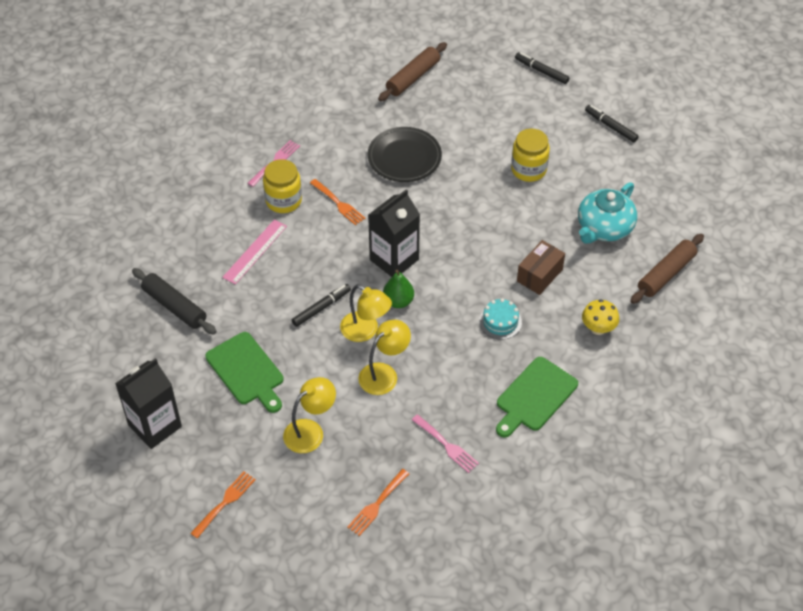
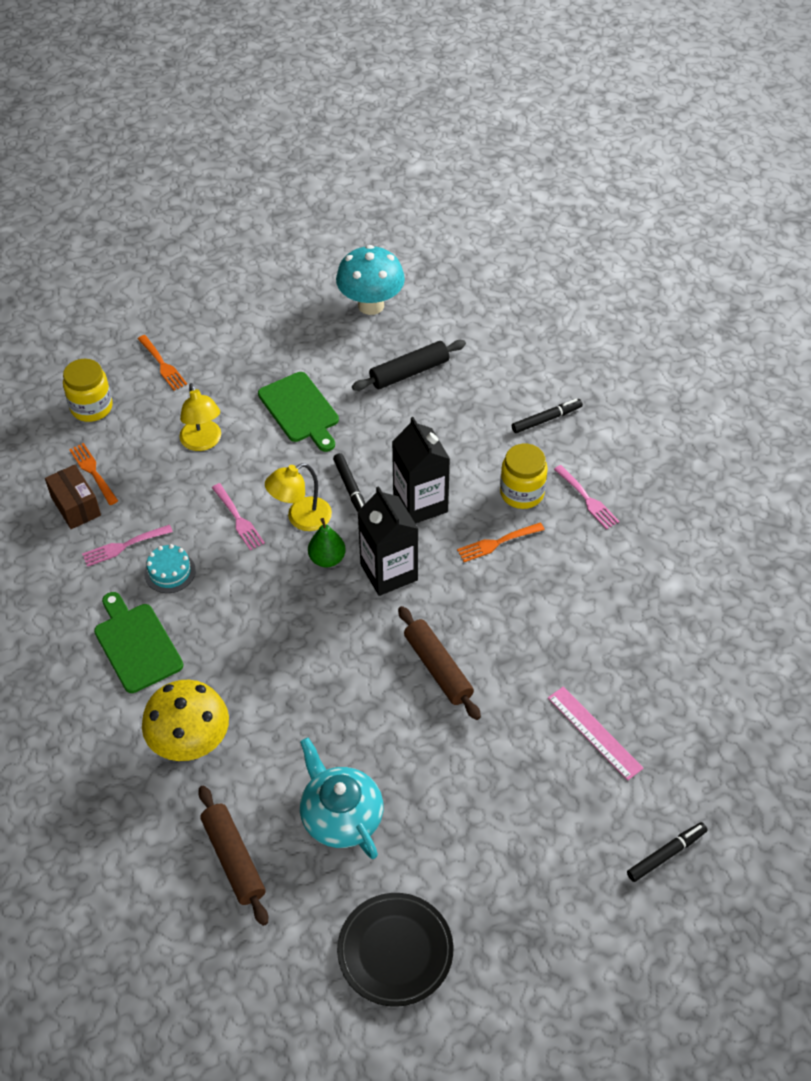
camera: 110 degrees right, 0 degrees up
(95, 360) = (371, 305): none -> turquoise mushroom
(155, 426) = (272, 333): black carton -> black carton (420, 503)
(246, 371) = (300, 410): green cutting board -> green cutting board turned 105 degrees counterclockwise
(255, 251) = (456, 451): pink ruler -> pink ruler (594, 732)
(384, 374) = (238, 519): yellow lamp -> pink fork
(404, 158) = (548, 630): black plate -> black plate (395, 951)
(413, 77) = (697, 684): brown rolling pin -> brown rolling pin (438, 668)
(500, 322) = (251, 647): turquoise cake -> turquoise cake (170, 572)
(528, 169) = (477, 764): yellow jar -> yellow jar (91, 407)
(539, 275) = (298, 712): brown box -> brown box (76, 506)
(598, 329) = (191, 744): yellow mushroom -> yellow mushroom, size x1.77
(610, 126) = (522, 904): black marker -> black marker (546, 419)

